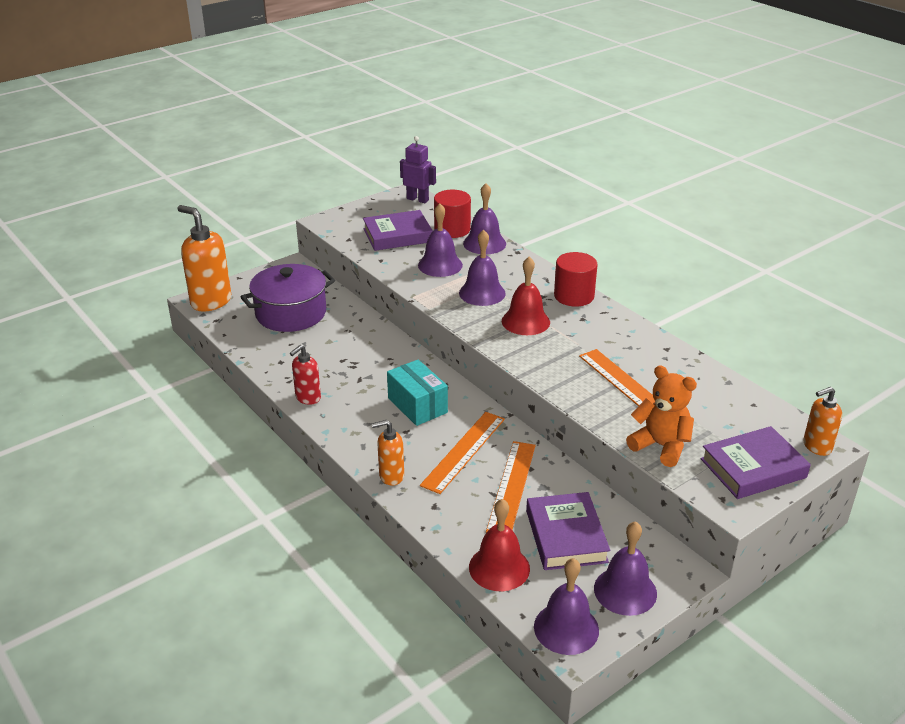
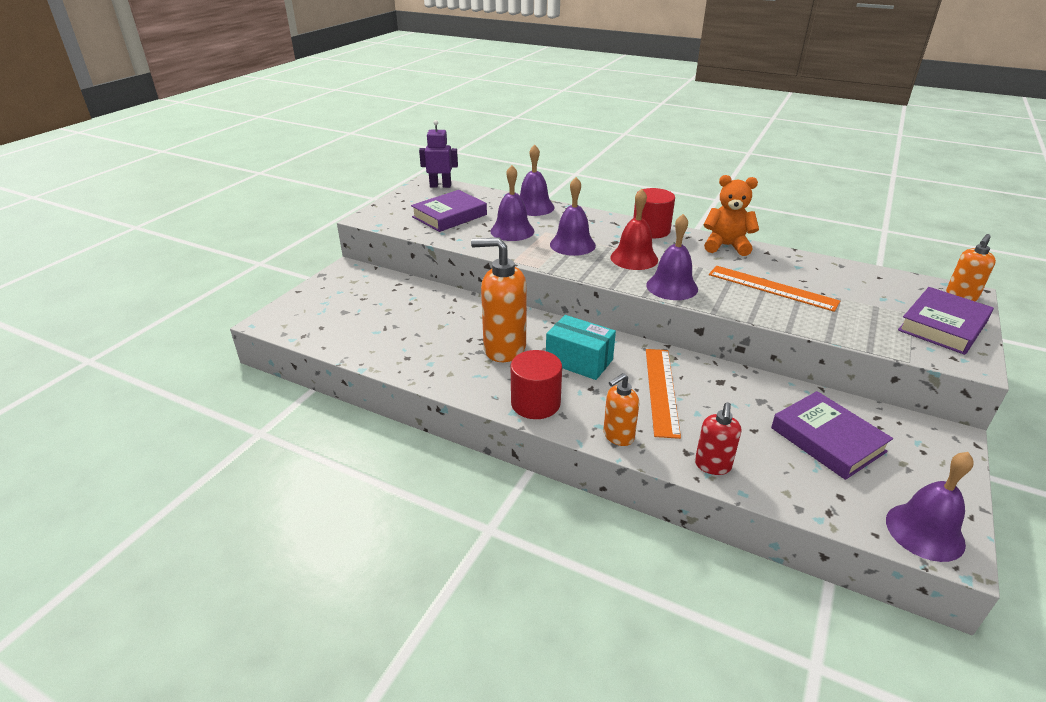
camera: 25 degrees left, 0 degrees up
(210, 301) = (284, 319): orange soap dispenser -> orange soap dispenser (504, 349)
(291, 313) = (380, 310): purple pot -> none
(307, 398) = (465, 384): red soap dispenser -> red soap dispenser (712, 466)
(452, 229) = (494, 202): red cylinder -> red cylinder (535, 403)
(499, 568) = (805, 493): red bell -> none
(511, 487) = (735, 410): orange ruler -> none
(625, 591) = (928, 473): purple bell -> purple bell (672, 287)
(661, 446) = (856, 329): orange teddy bear -> orange teddy bear (726, 246)

